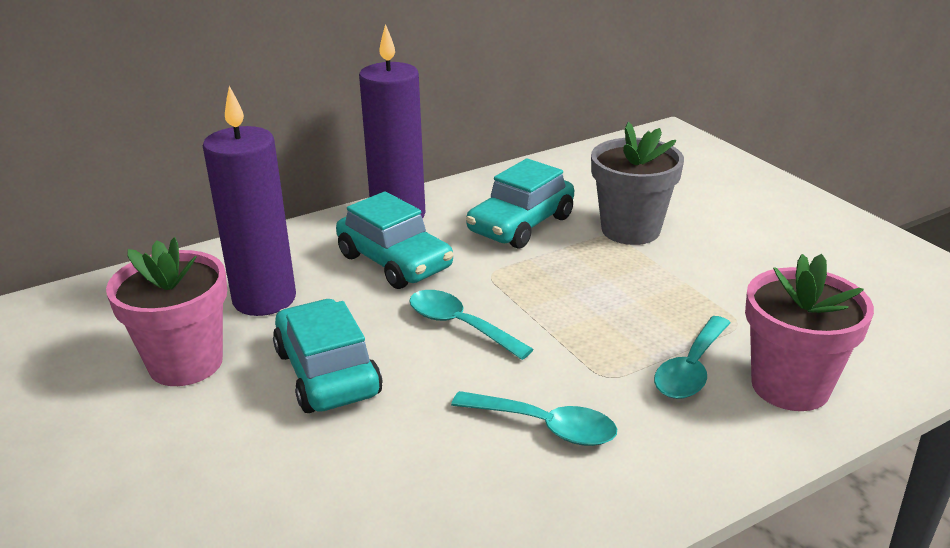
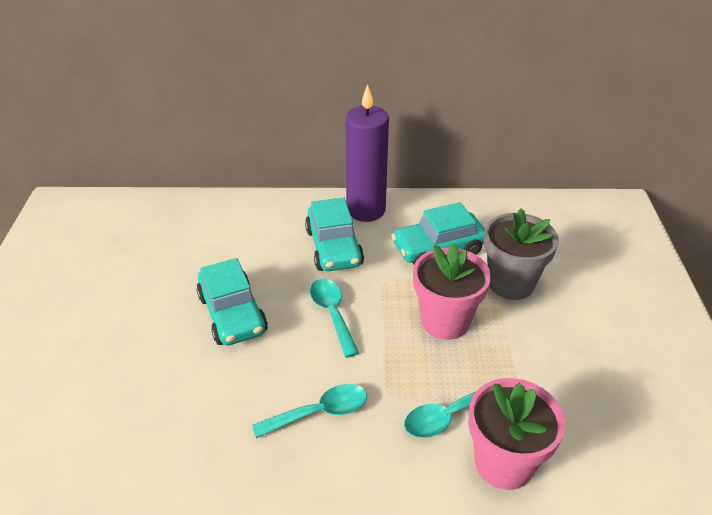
camera: 30 degrees right, 10 degrees up
(186, 363) = (168, 274): pink flower pot -> pink flower pot (445, 321)
(264, 299) = (240, 245): purple candle -> none
(327, 372) = (232, 314): turquoise car -> turquoise car turned 150 degrees clockwise
(545, 426) = (319, 412): turquoise spoon -> turquoise spoon turned 75 degrees counterclockwise

